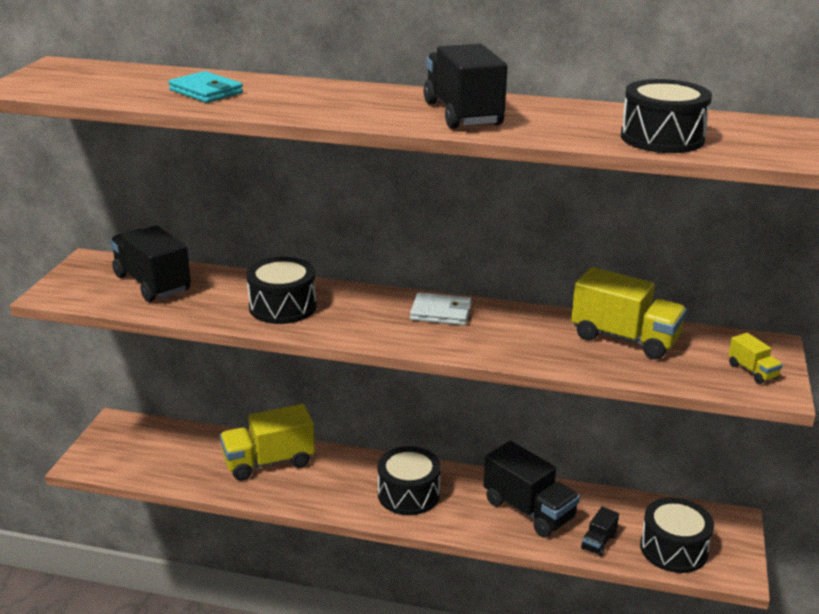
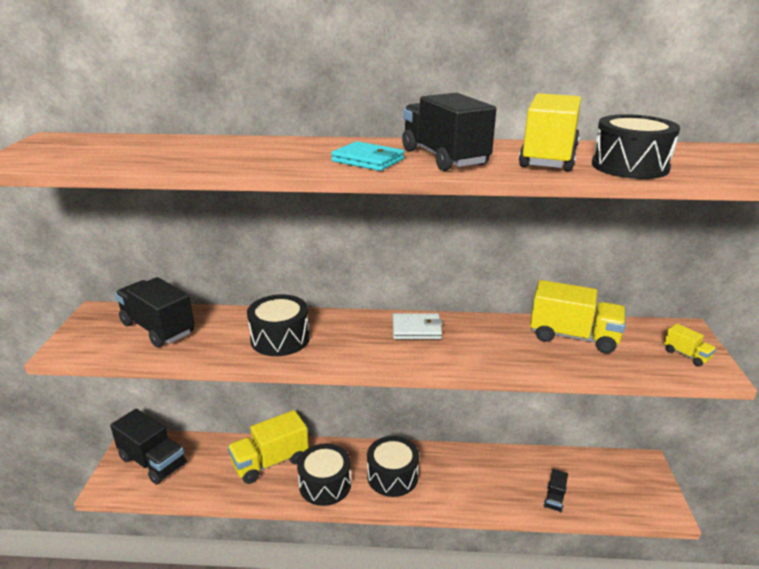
camera: 10 degrees left, 0 degrees up
(206, 91) = (199, 153): turquoise wallet -> turquoise wallet (368, 160)
(529, 510) = (491, 477): black truck -> black truck (153, 461)
(578, 123) = (548, 158): none -> yellow truck
(673, 549) = (613, 496): black drum -> black drum (325, 484)

